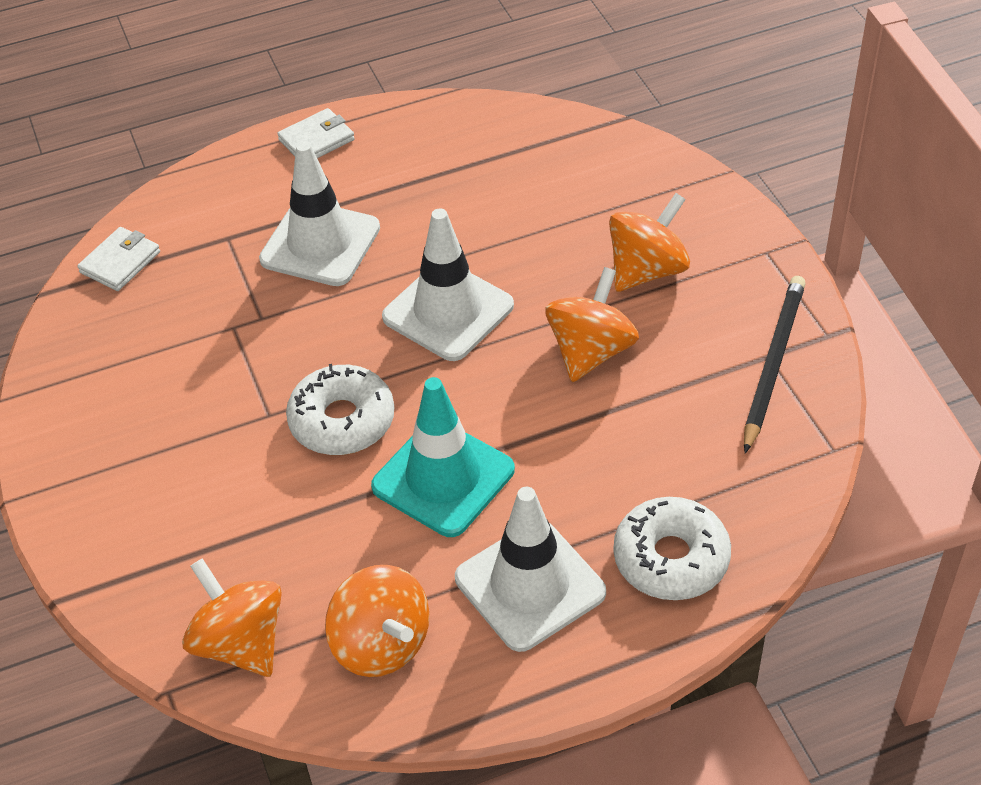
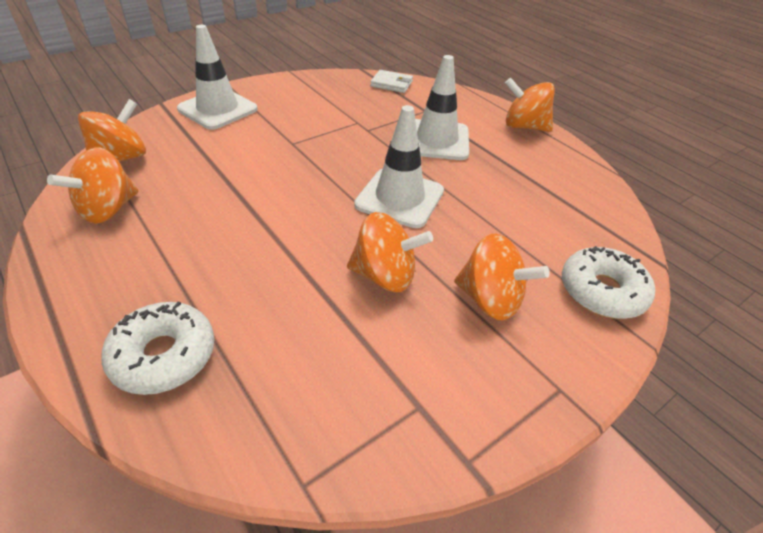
camera: 70 degrees right, 5 degrees down
(316, 140) = (524, 126): white wallet -> orange spinning top
(342, 421) = (291, 169): white donut -> white donut (602, 291)
(443, 478) = (247, 216): turquoise traffic cone -> none
(530, 585) = (146, 272): white traffic cone -> white traffic cone (218, 109)
(773, 363) = (410, 411): black pencil -> none

